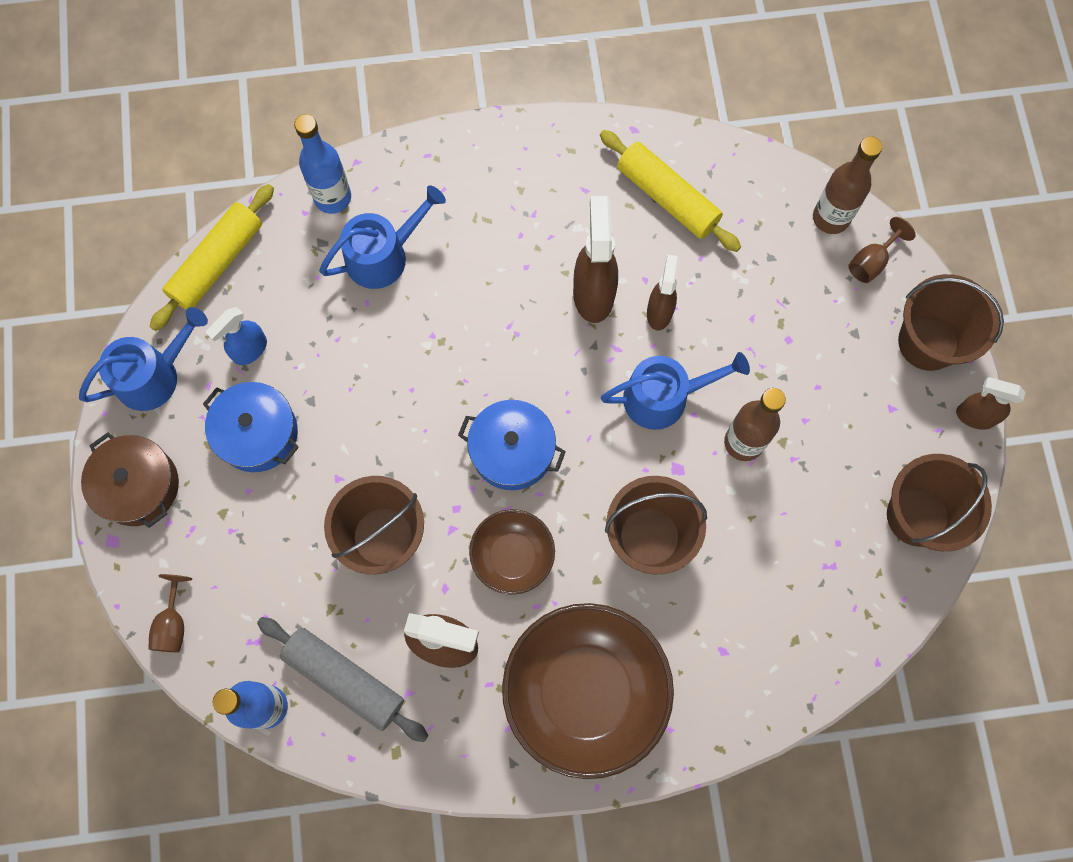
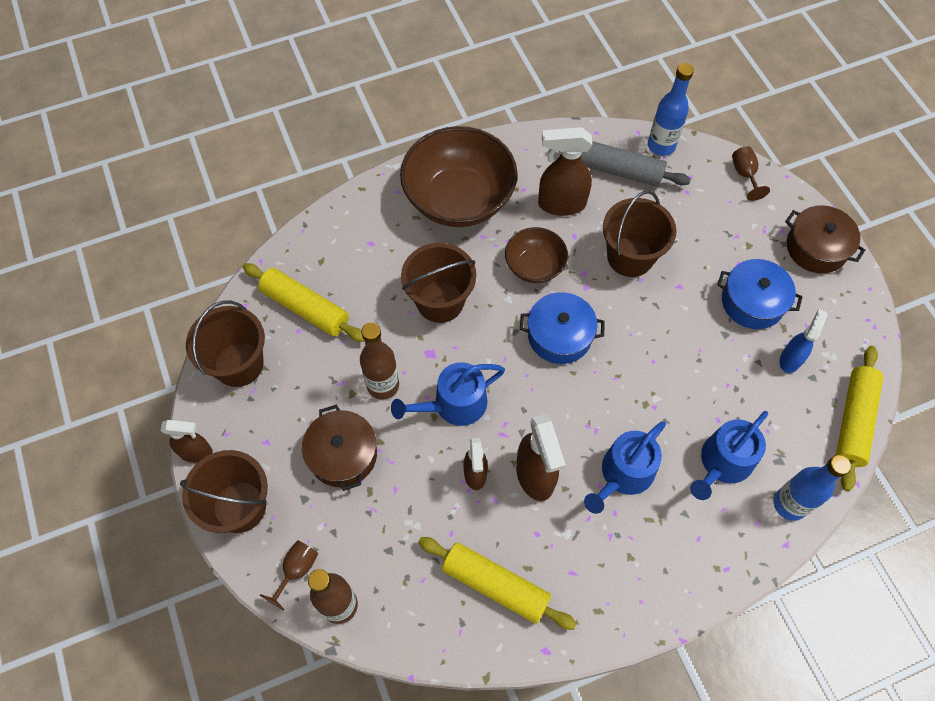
camera: 165 degrees right, 10 degrees down
(154, 375) = (850, 323): blue watering can -> blue watering can (623, 474)
(804, 371) = (342, 455): none -> brown pot
(825, 573) = (305, 308): none -> yellow rolling pin

